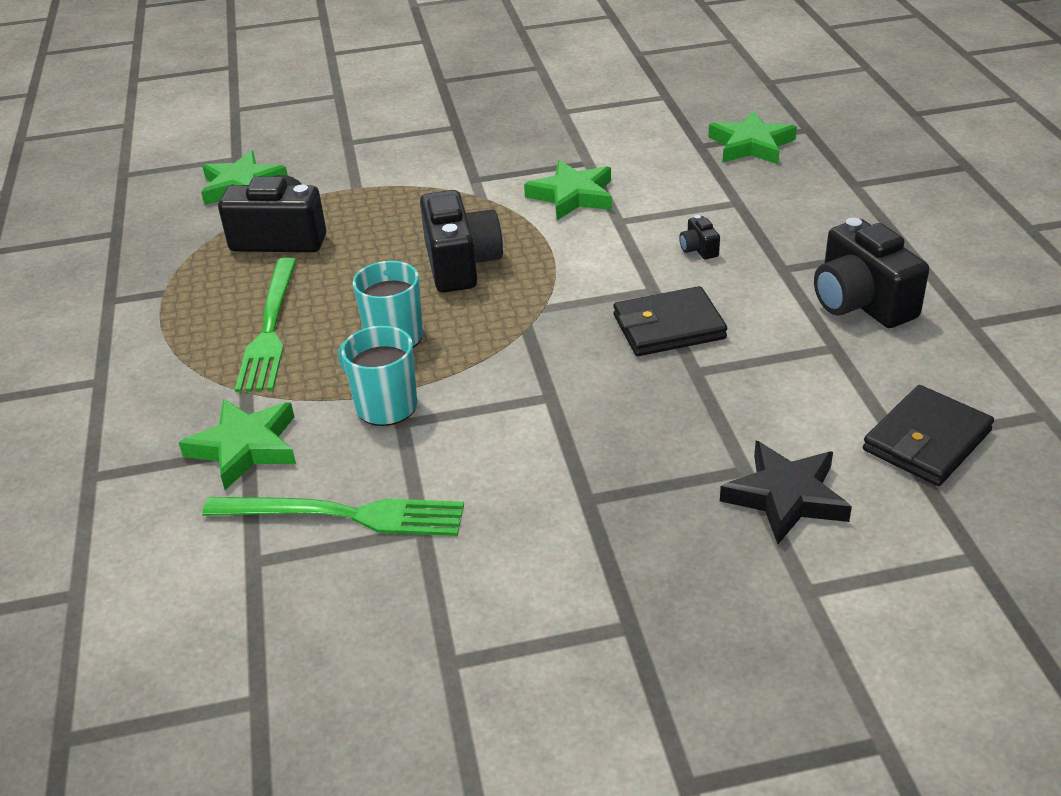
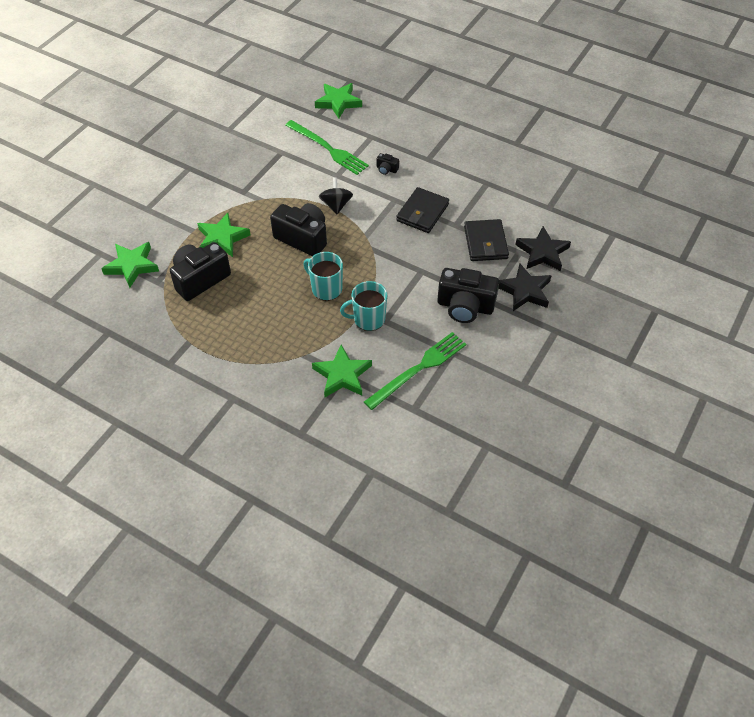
camera: 50 degrees left, 15 degrees up
(270, 328) = (268, 322): green fork -> green fork (328, 149)
(562, 252) = (336, 205): none -> black spinning top
(572, 196) = (300, 174): green star -> green star (222, 238)
(668, 529) = (524, 291): none -> black star
(861, 302) = (472, 157): black camera -> black camera (465, 306)
(927, 441) = (556, 201): black wallet -> black wallet (485, 243)

